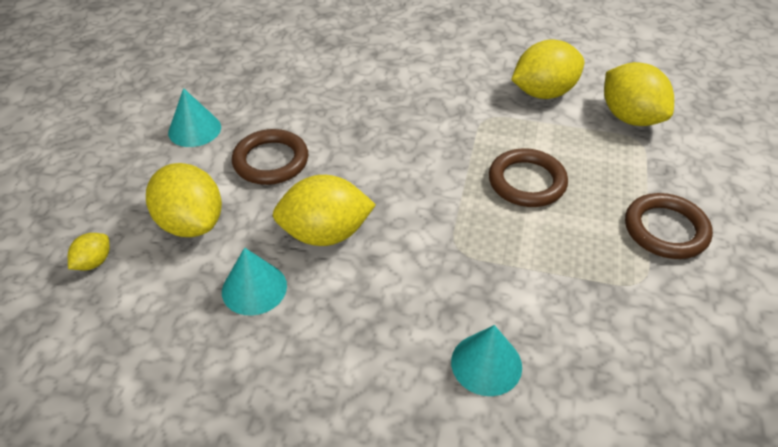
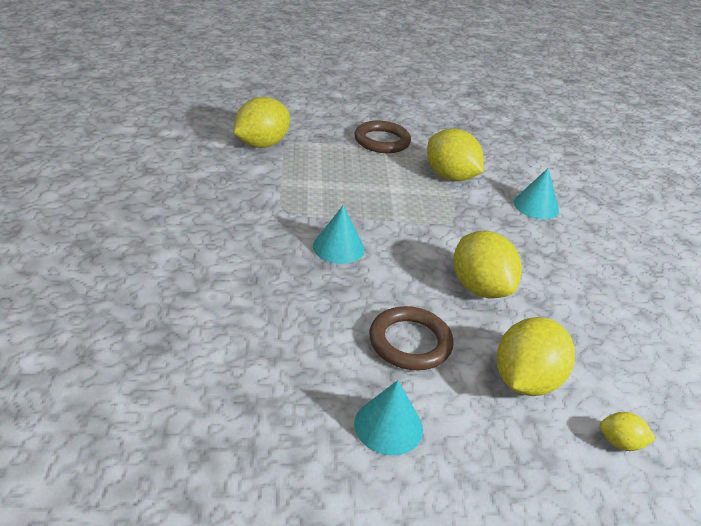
camera: 110 degrees left, 10 degrees down
(254, 288) = (561, 318): turquoise cone -> turquoise cone (338, 247)
(527, 182) = (362, 191): brown ring -> none
(543, 93) = (237, 181): yellow lemon -> yellow lemon (450, 177)

